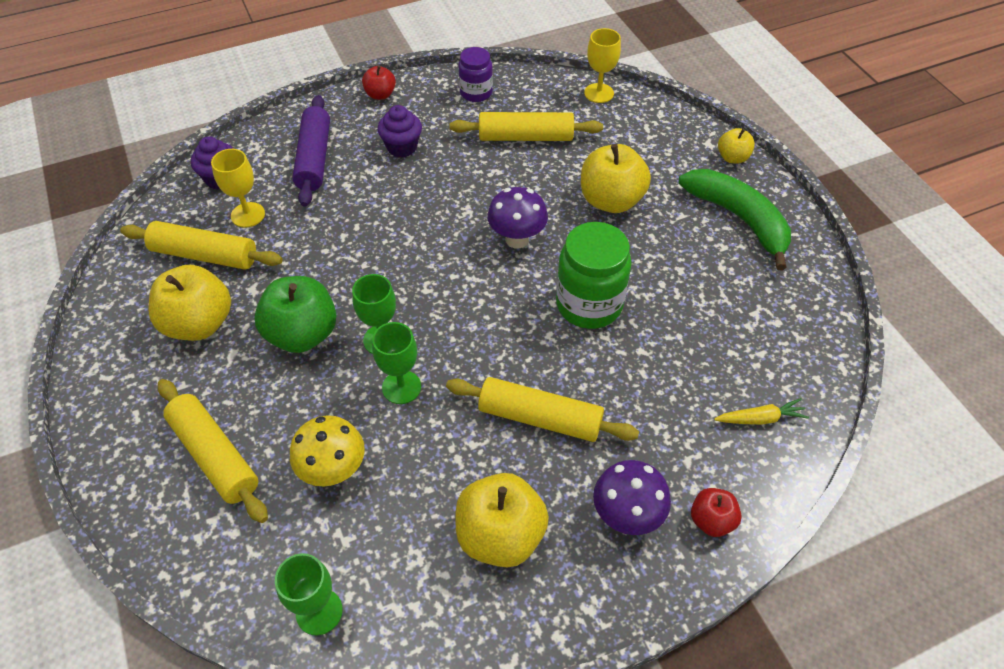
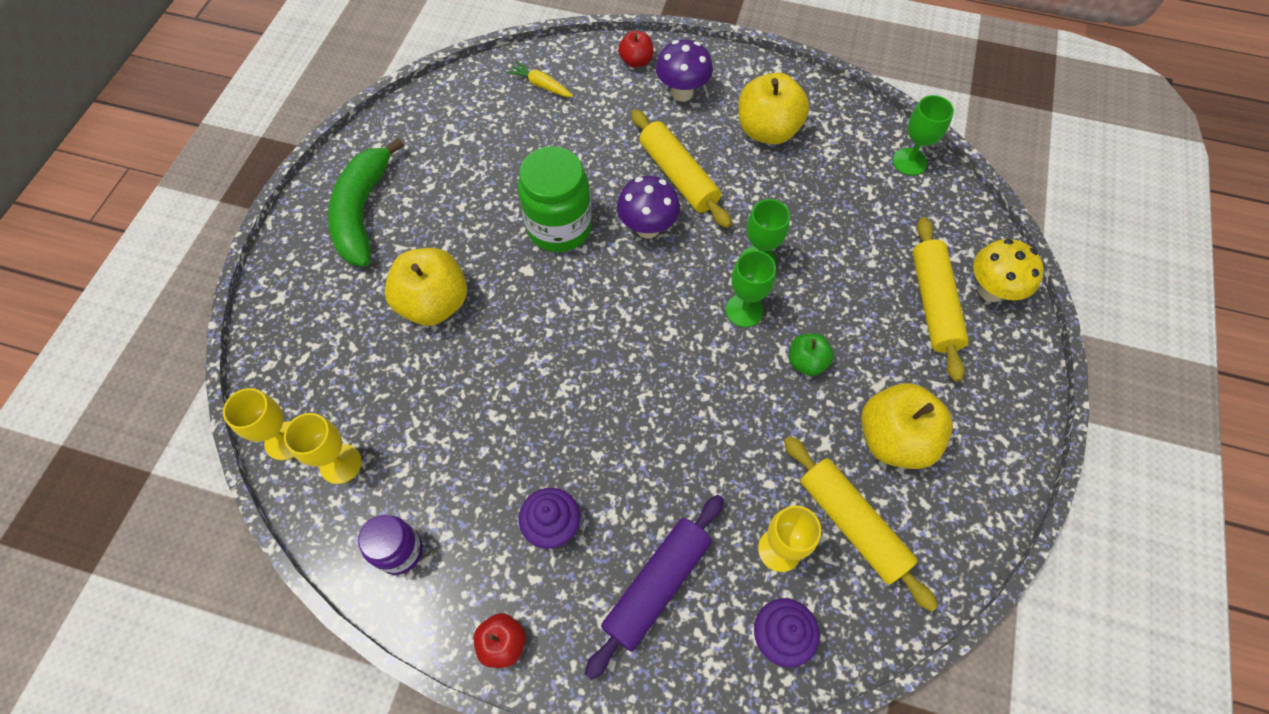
camera: 140 degrees left, 10 degrees up
(302, 334) = (806, 362): green apple -> green apple, size x0.54
(334, 471) = (849, 235): yellow mushroom -> yellow mushroom (990, 291)
(517, 239) = (553, 324): purple mushroom -> purple mushroom (647, 228)
(525, 137) = (421, 438): yellow rolling pin -> none
(555, 102) = (340, 464): none -> yellow goblet
(732, 157) = (284, 268): yellow apple -> none

